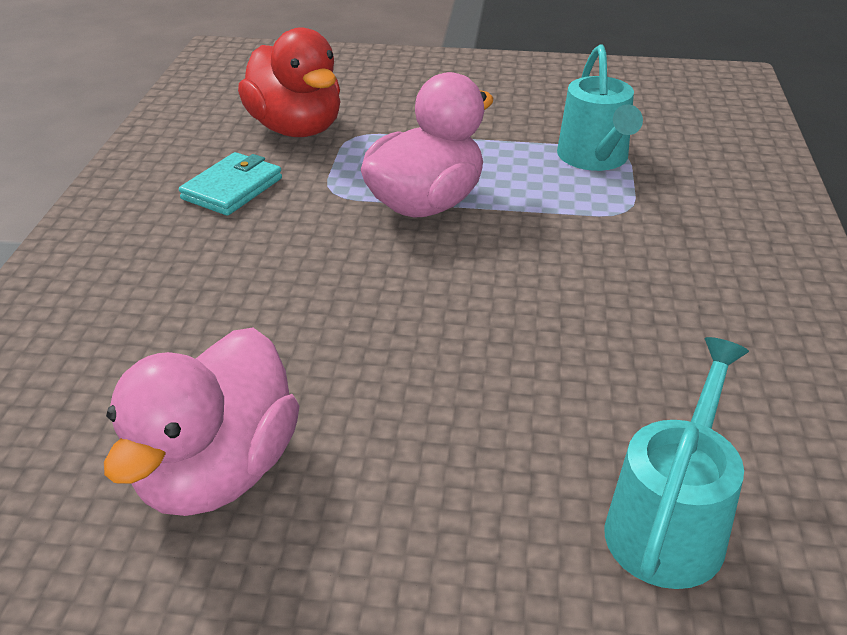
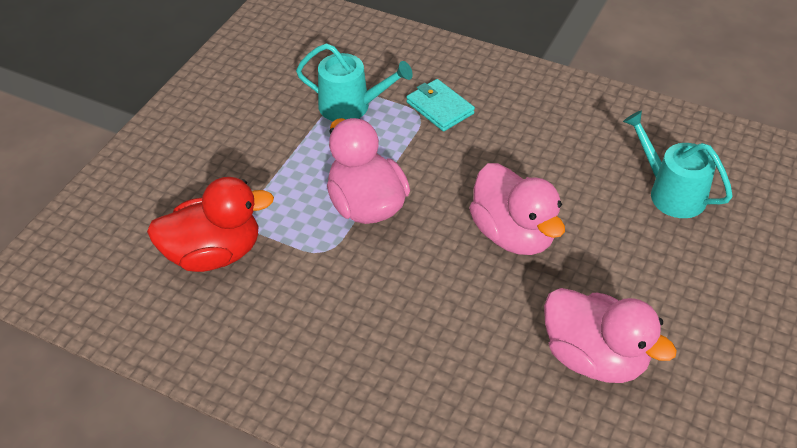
camera: 70 degrees left, 10 degrees up
(232, 188) = (289, 309): turquoise wallet -> turquoise wallet (440, 108)
(443, 338) = (513, 234): none -> pink duck

